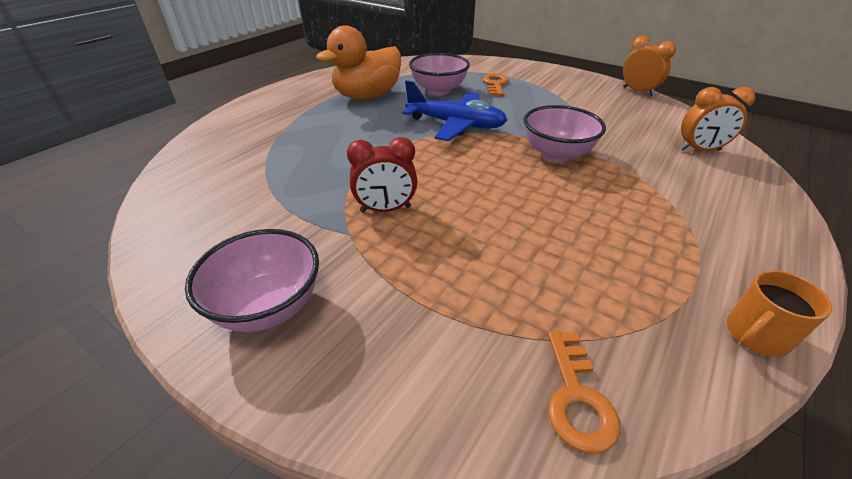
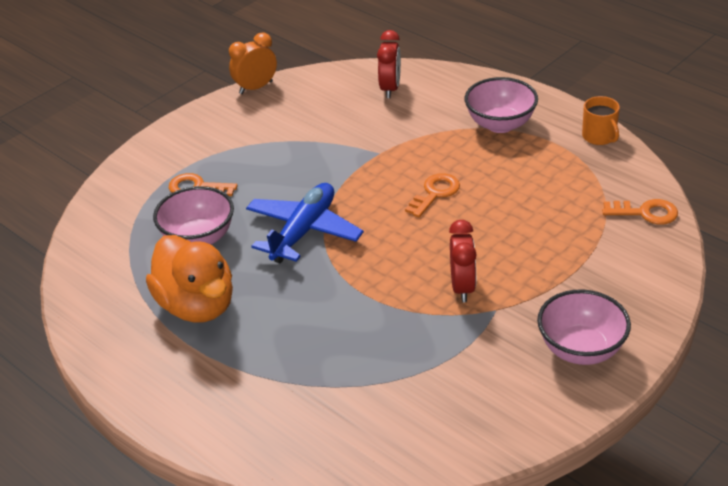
camera: 80 degrees left, 0 degrees up
(534, 185) = (435, 193): none -> orange key
(556, 154) = (382, 171): pink bowl -> pink bowl (500, 124)
(699, 150) = (390, 89): orange clock -> red clock

